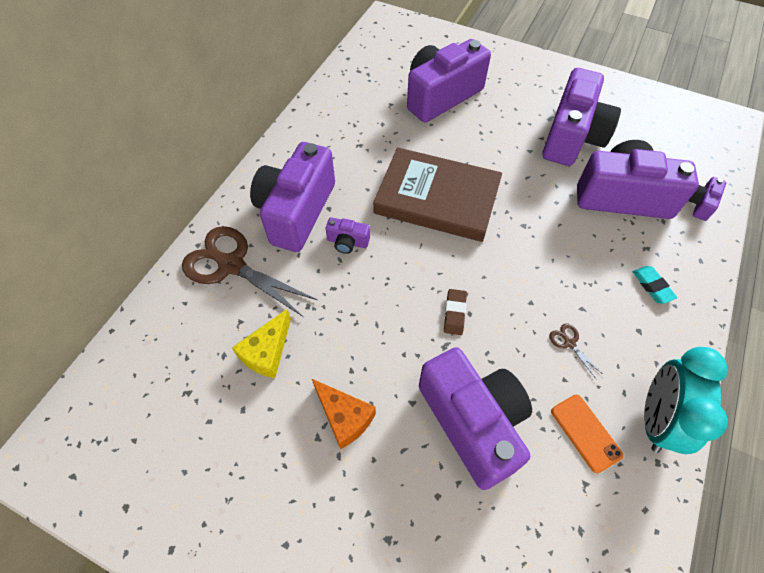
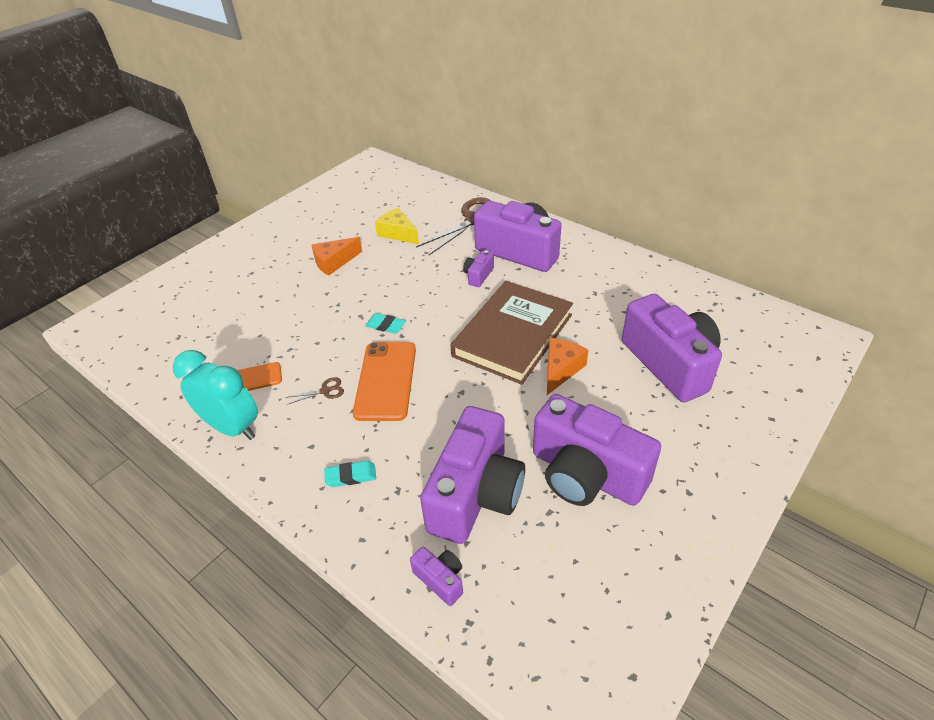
camera: 105 degrees right, 15 degrees down
(454, 313) = (386, 326): brown eraser -> turquoise eraser
(471, 160) = (561, 369): none -> orange cheese
(472, 422) = (295, 320): purple camera -> none
(534, 290) = (386, 380): none -> orange phone

